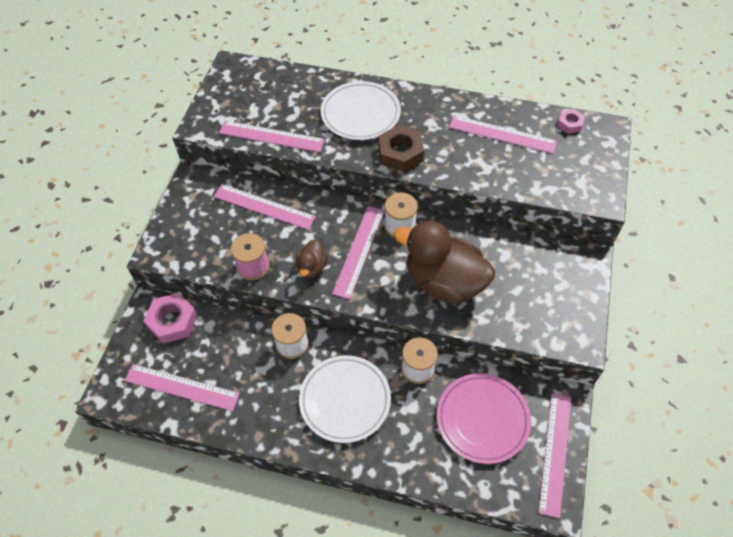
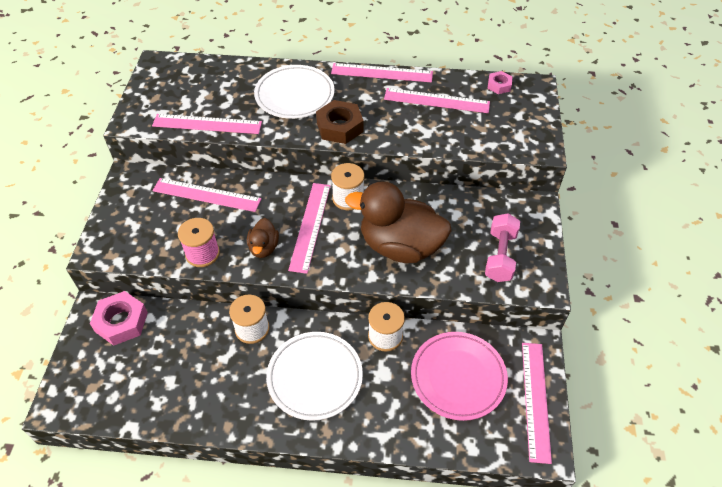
camera: 10 degrees left, 5 degrees down
(182, 387) = (139, 387): pink ruler -> pink ruler (382, 73)
(542, 305) = (500, 256): none -> pink dumbbell

